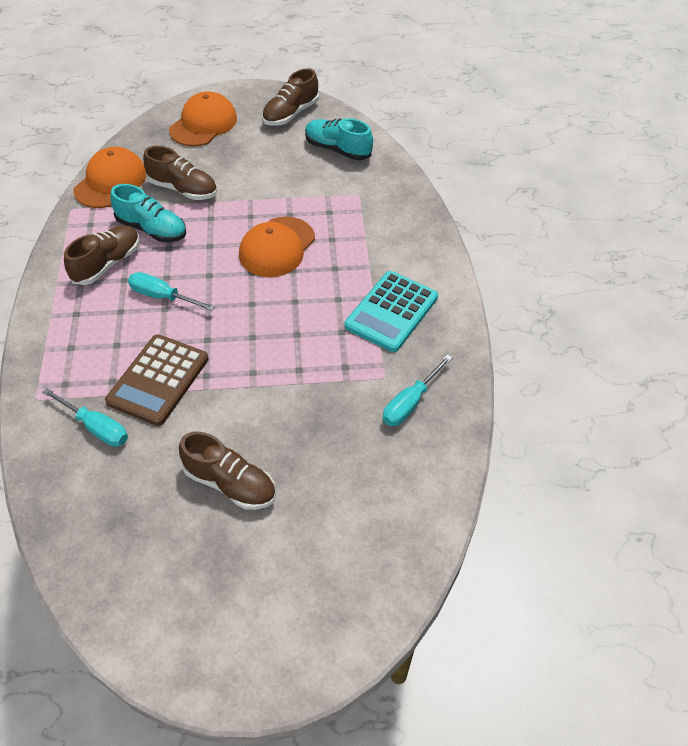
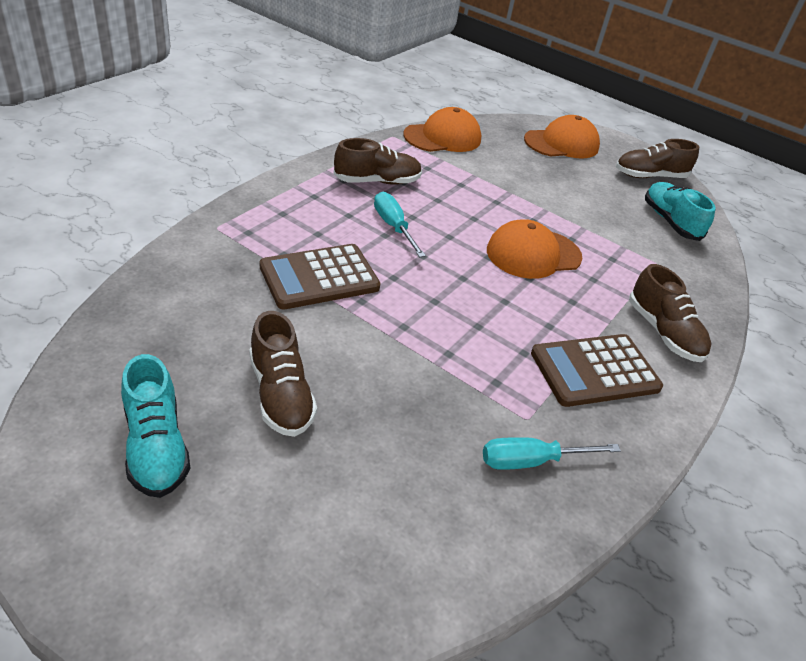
camera: 35 degrees right, 10 degrees down
(96, 427) = (232, 275): turquoise screwdriver -> none
(152, 229) = (439, 181): turquoise shoe -> turquoise shoe (156, 446)
(183, 189) = (495, 172): brown shoe -> brown shoe (663, 332)
(391, 312) = (594, 371): turquoise calculator -> brown calculator

